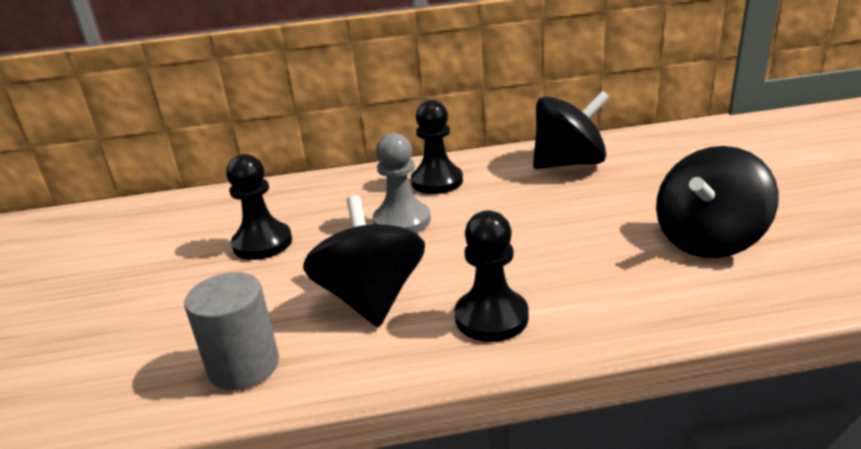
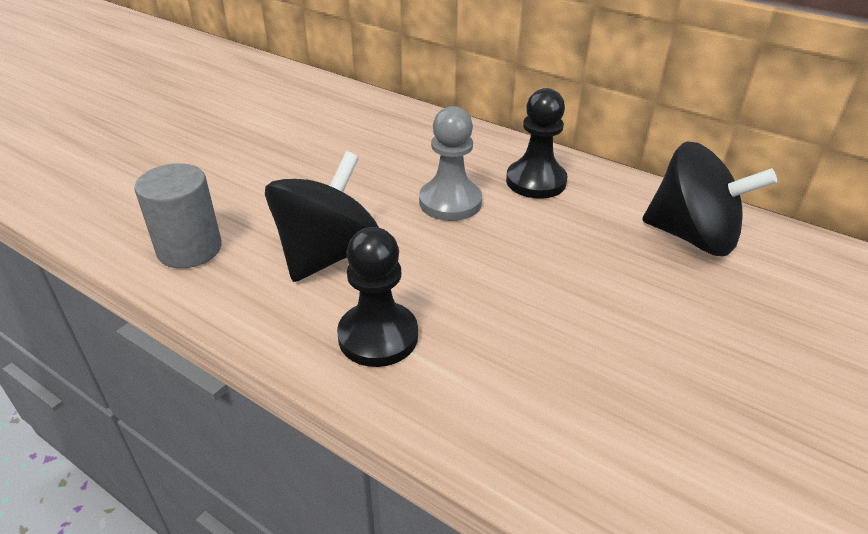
camera: 40 degrees right, 10 degrees up
(262, 243) = (332, 159): black pawn -> none
(708, 240) = (695, 419): black spinning top -> none

